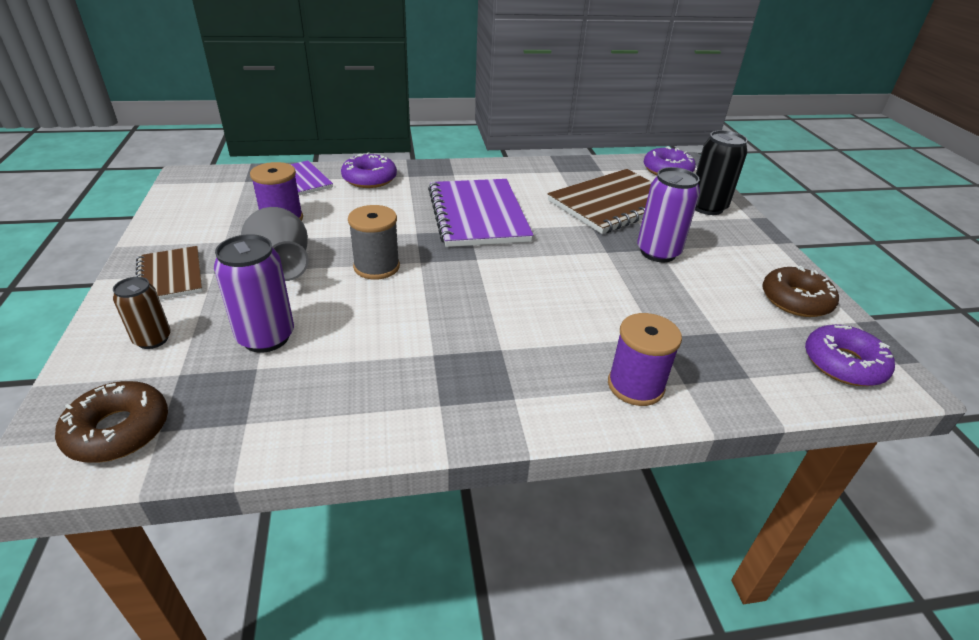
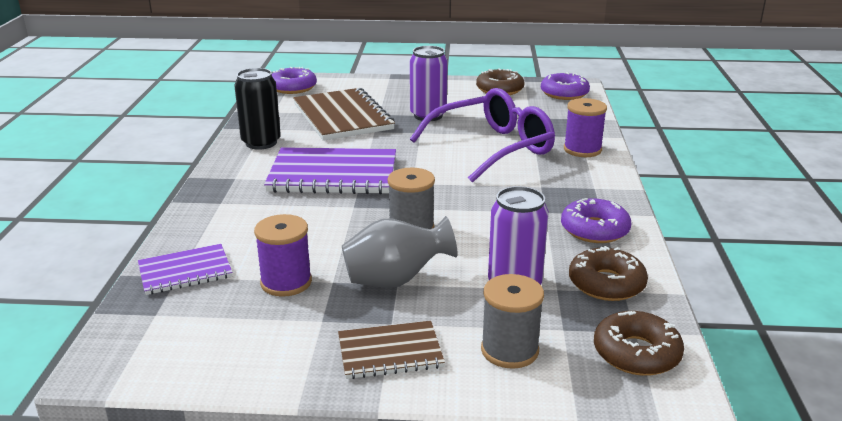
camera: 75 degrees left, 10 degrees down
(153, 339) = (509, 350): brown can -> grey spool
(263, 407) = (606, 284): none -> brown donut
(369, 179) = (212, 225): purple donut -> purple donut (594, 230)
(594, 305) = (493, 148): none -> purple glasses
(707, 207) = (367, 87): black can -> black can (261, 143)

